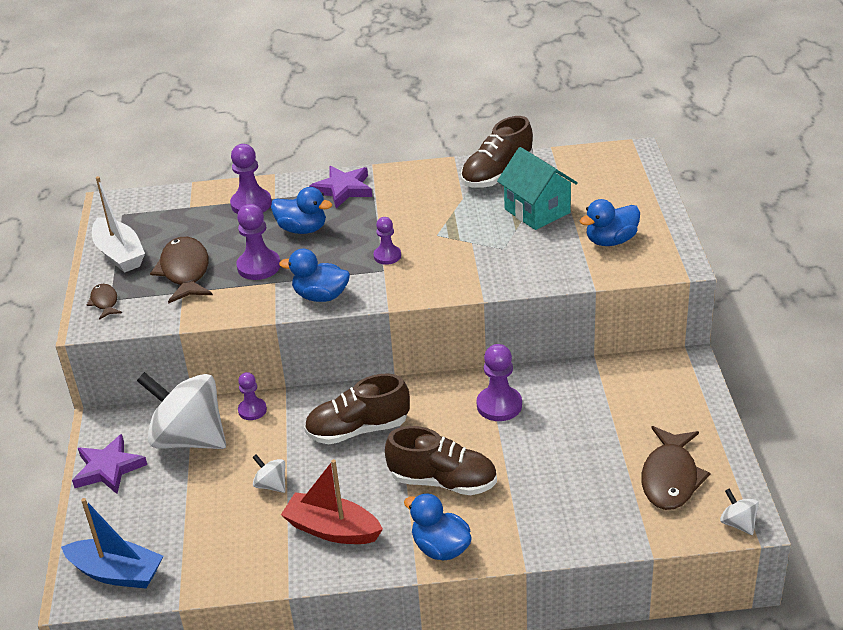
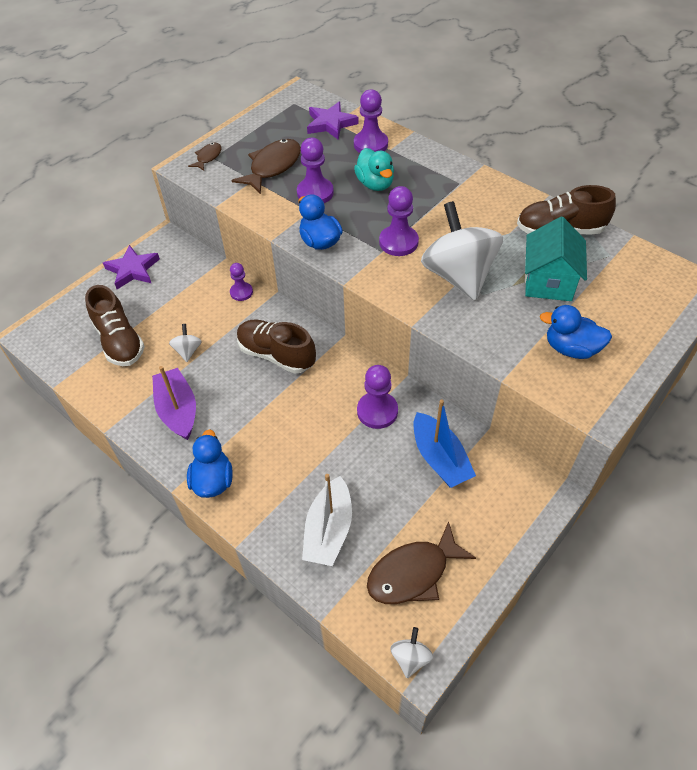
camera: 45 degrees right, 15 degrees up
(117, 573) = (57, 338): blue boat -> blue boat (440, 458)
(119, 254) = (256, 130): white boat -> white boat (329, 530)
(189, 439) = (189, 284): white spinning top -> white spinning top (458, 276)
(302, 229) = (375, 184): blue duck -> turquoise duck
(332, 529) = (178, 410): red boat -> purple boat
(343, 189) = (439, 171): purple star -> purple star (330, 124)
(387, 256) = (398, 242): purple pawn -> purple pawn, size x1.58
(443, 481) = (274, 435): brown shoe -> brown shoe (119, 341)

